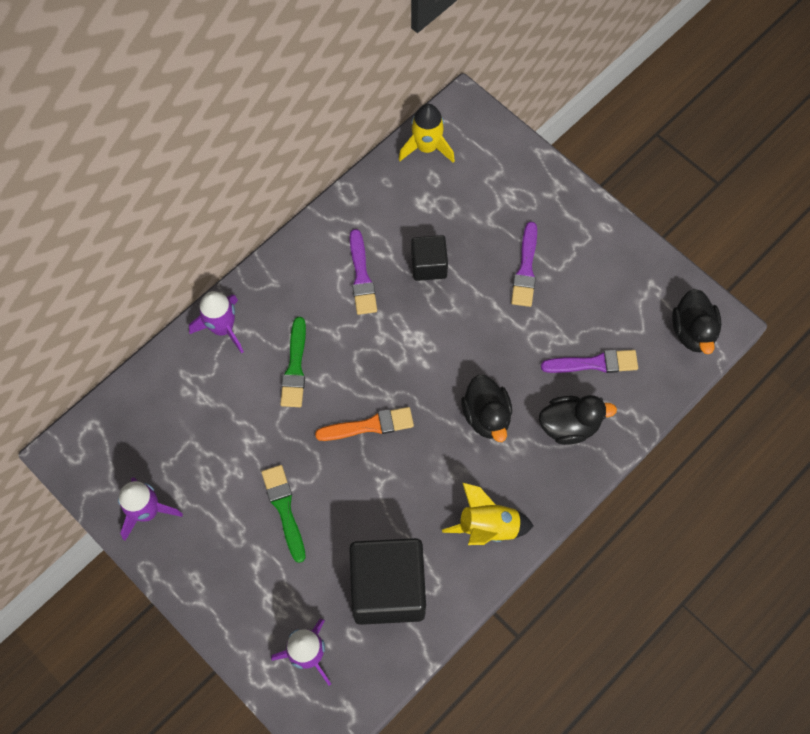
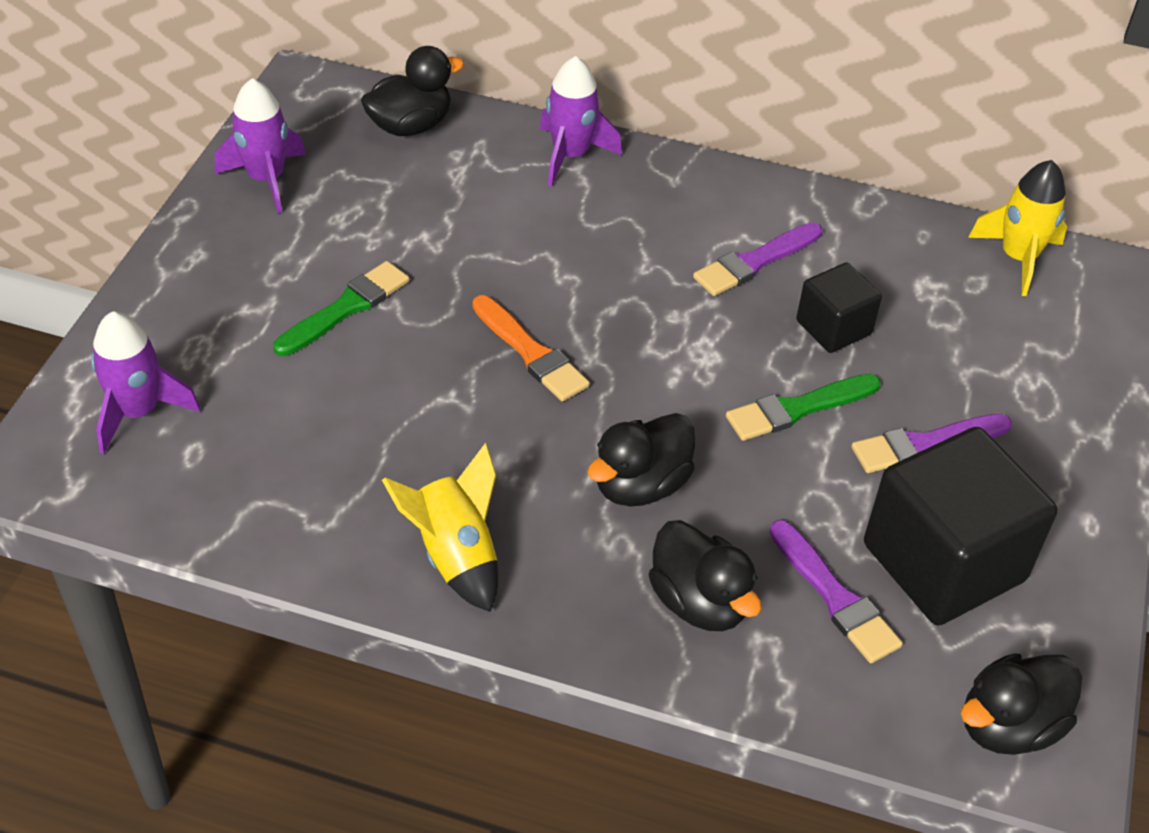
camera: 60 degrees right, 20 degrees down
(144, 406) = (410, 126): none -> black duck
(295, 367) = (565, 243): green brush -> green brush (797, 409)
(388, 588) = (286, 466): black cube -> black cube (943, 562)

